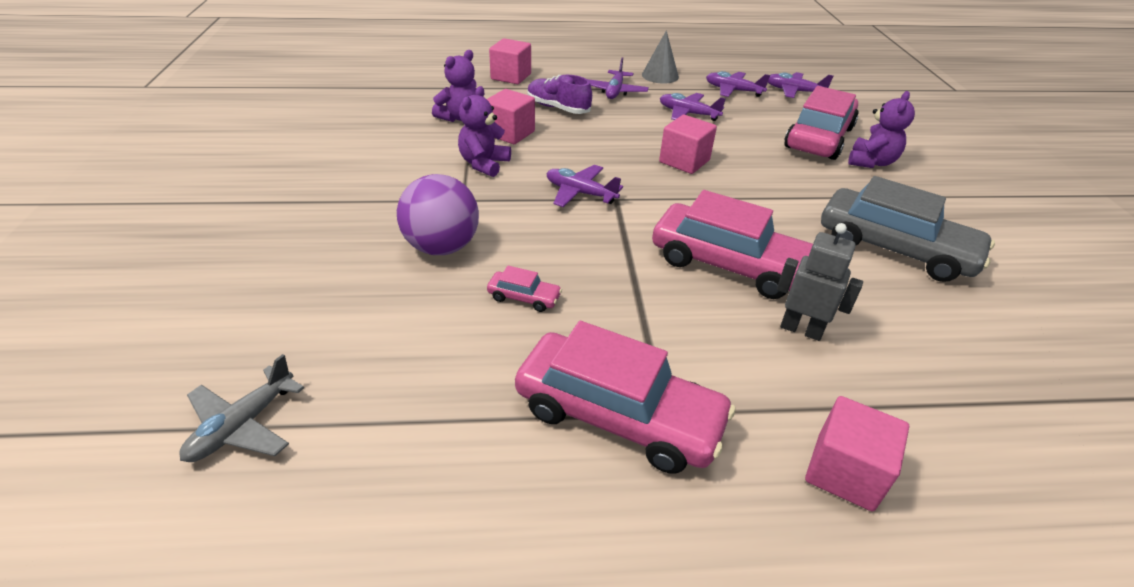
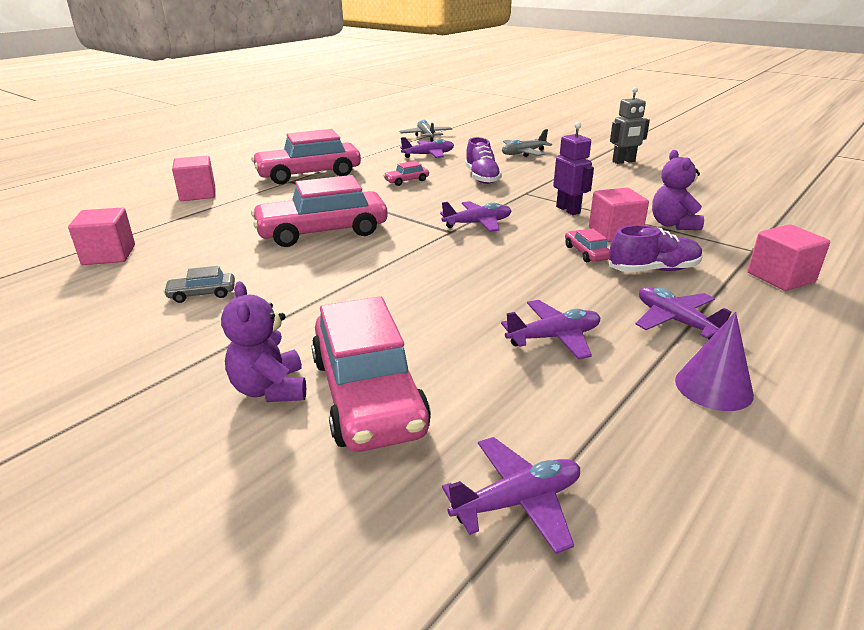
camera: 135 degrees right, 10 degrees down
(290, 259) = (523, 153): none -> grey plane
(442, 247) = (482, 177): purple ball -> purple shoe
(484, 164) = (568, 210): purple teddy bear -> purple robot
(565, 133) = (586, 253): none -> pink car
(660, 76) = (713, 387): grey cone -> purple cone
(684, 161) = (457, 280): pink cube -> pink cube (109, 255)
(733, 90) = (590, 425): purple plane -> purple plane (428, 155)
(801, 329) = (249, 223): grey robot -> grey robot (624, 161)
(894, 248) = (202, 294): grey car -> grey car, size x0.42

